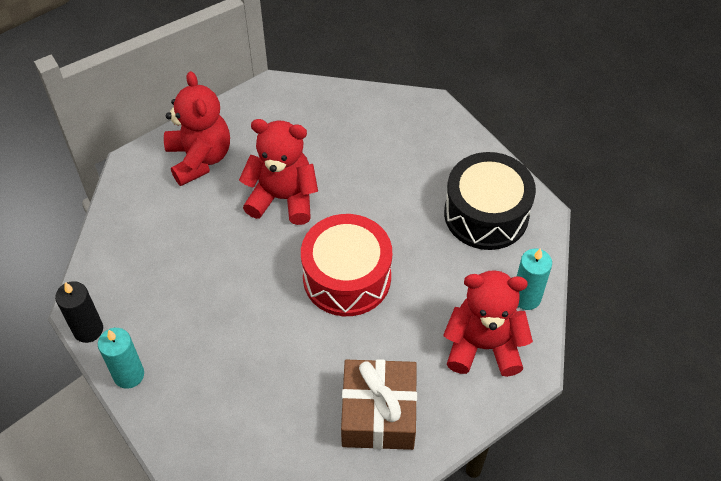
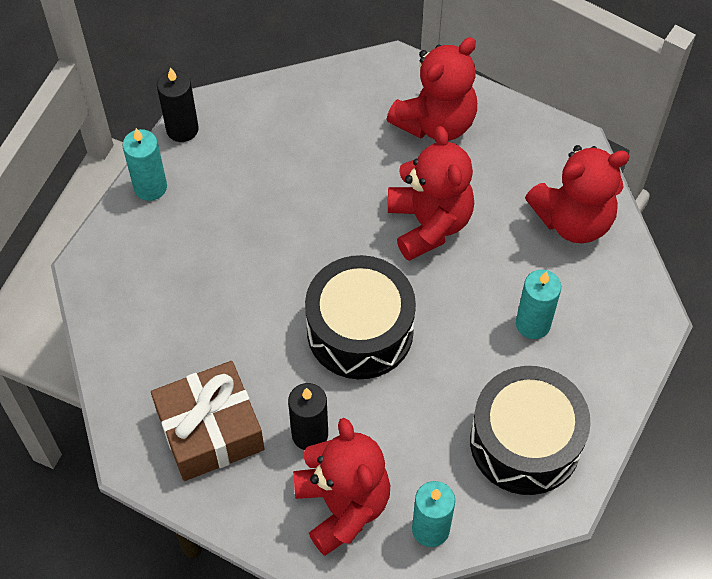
camera: 65 degrees right, 5 degrees up
(331, 114) = (573, 220): none -> red teddy bear
(347, 277) = (360, 330): red drum -> black drum
(399, 171) = (533, 324): none -> turquoise candle
(415, 345) = (310, 434): none -> black candle

